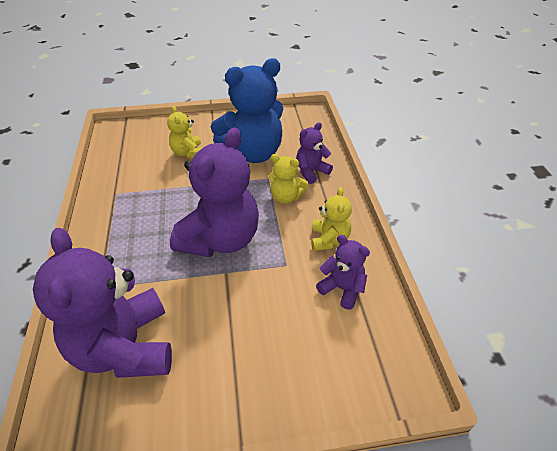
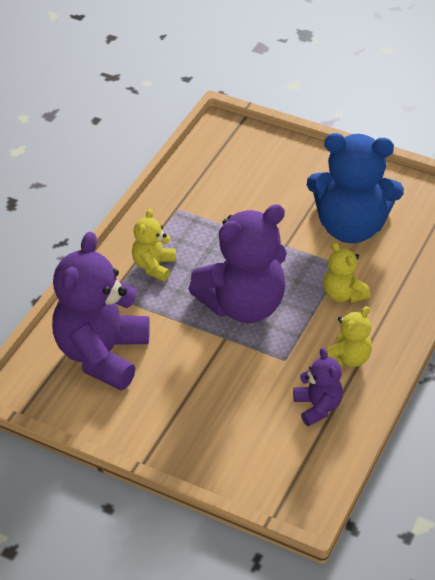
camera: 35 degrees right, 0 degrees up
(188, 153) = (280, 194): yellow teddy bear -> yellow teddy bear (154, 266)
(311, 172) = (396, 280): purple teddy bear -> none

